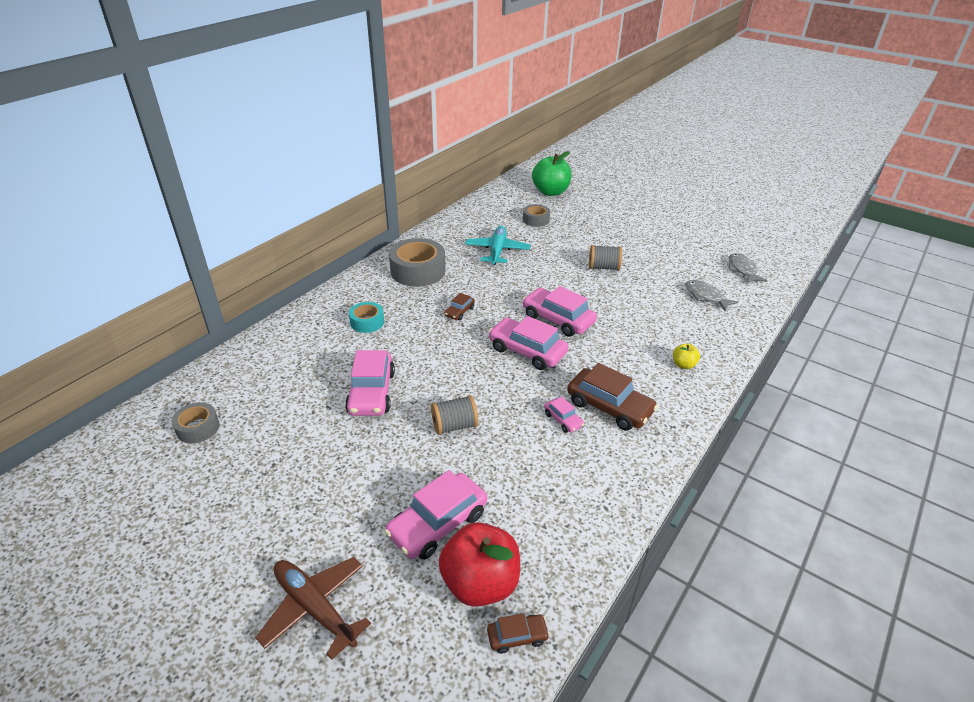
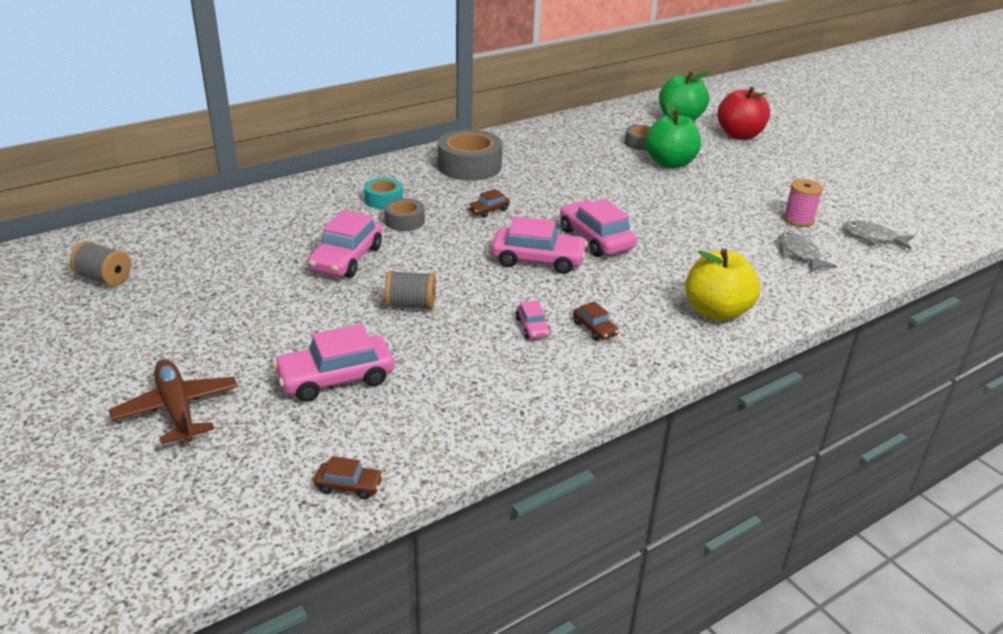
camera: 20 degrees right, 5 degrees down
(198, 428) = (165, 249): grey tape -> grey tape (404, 221)
(480, 583) = (343, 435): red apple -> red apple (739, 135)
(497, 251) = (572, 164): turquoise plane -> none
(527, 351) = (538, 259): pink car -> pink car turned 135 degrees clockwise
(567, 234) = (670, 163): none -> green apple
(603, 267) = (689, 202): grey spool -> grey spool (104, 278)
(609, 407) = (594, 328): brown car -> brown car, size x0.50
(683, 365) = (716, 311): yellow apple -> yellow apple, size x2.16
(686, 265) = (798, 220): none -> pink spool
(742, 270) = (872, 238): grey fish -> grey fish turned 75 degrees counterclockwise

